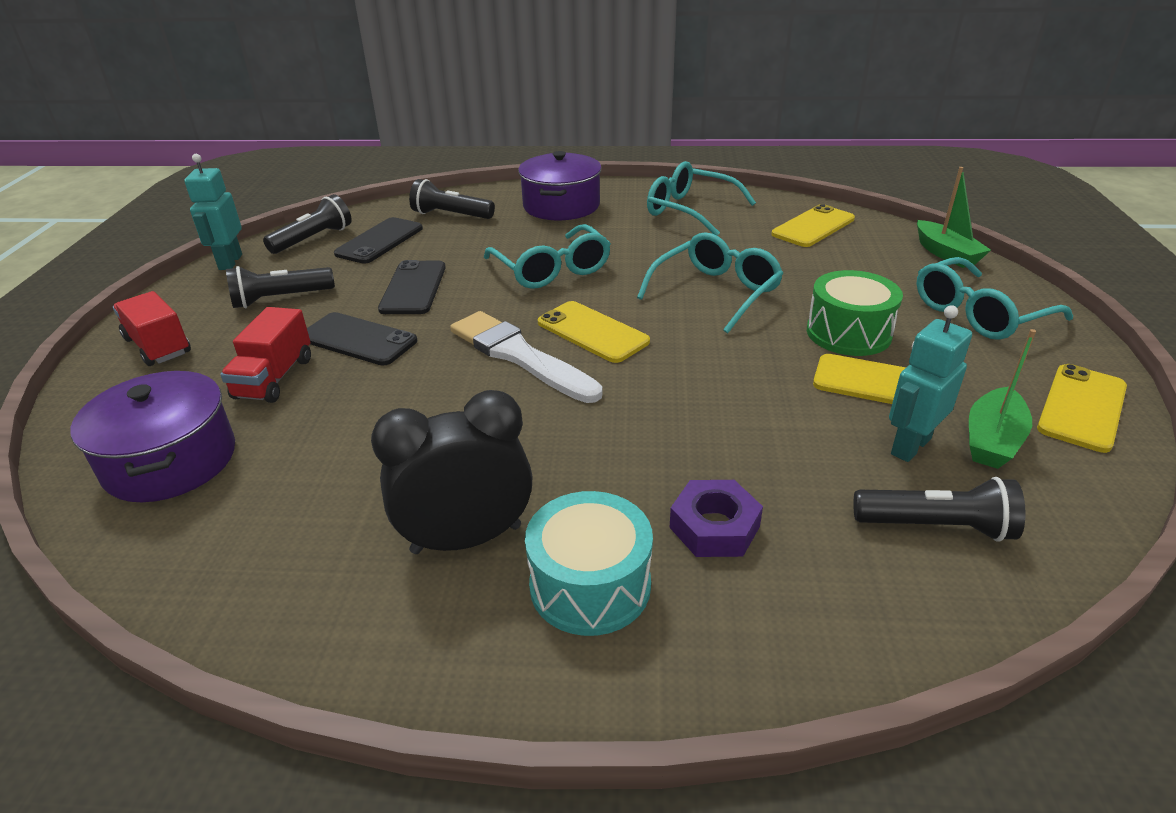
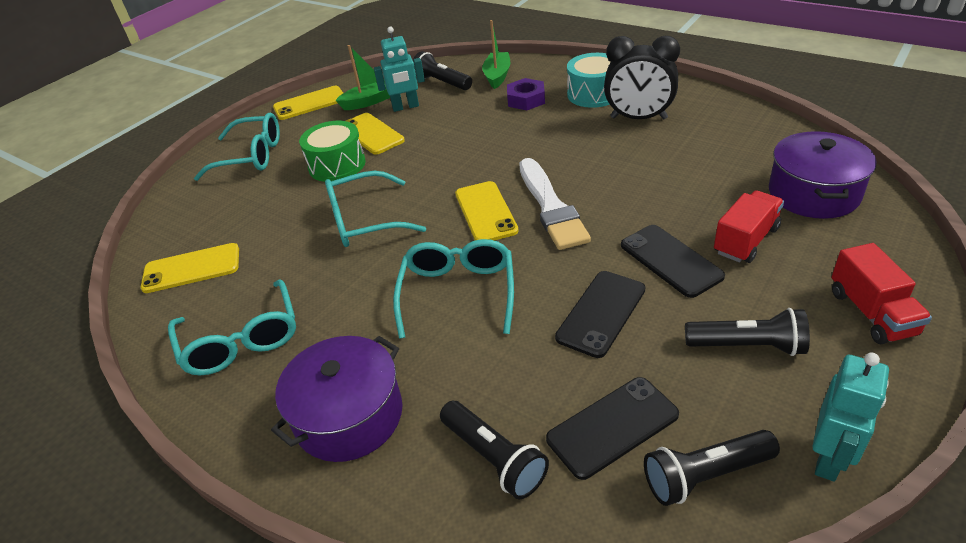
camera: 145 degrees left, 5 degrees up
(946, 253) = (171, 205): green boat -> green boat (497, 76)

